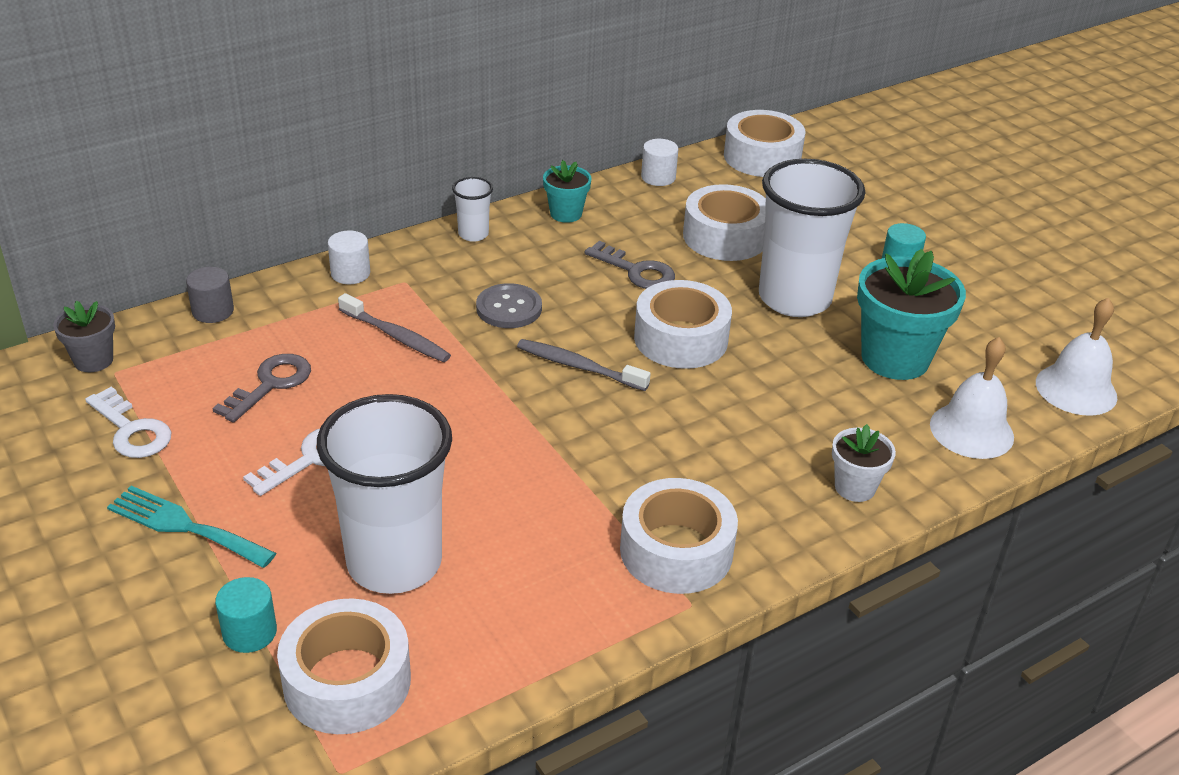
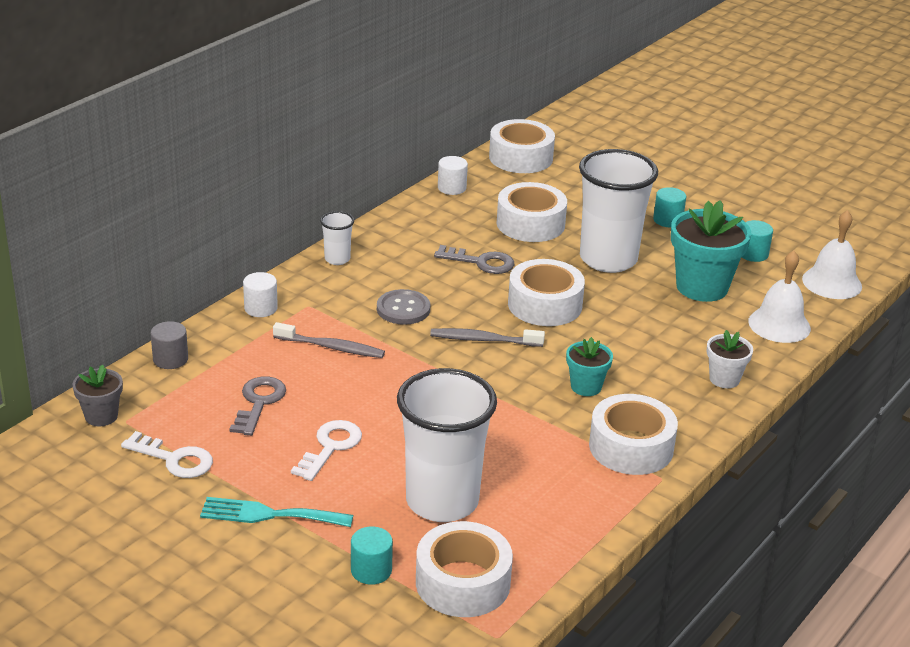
camera: 20 degrees left, 5 degrees down
(566, 214) = (399, 229): turquoise flower pot -> turquoise flower pot (586, 387)
(987, 329) = (753, 254): none -> turquoise cylinder

